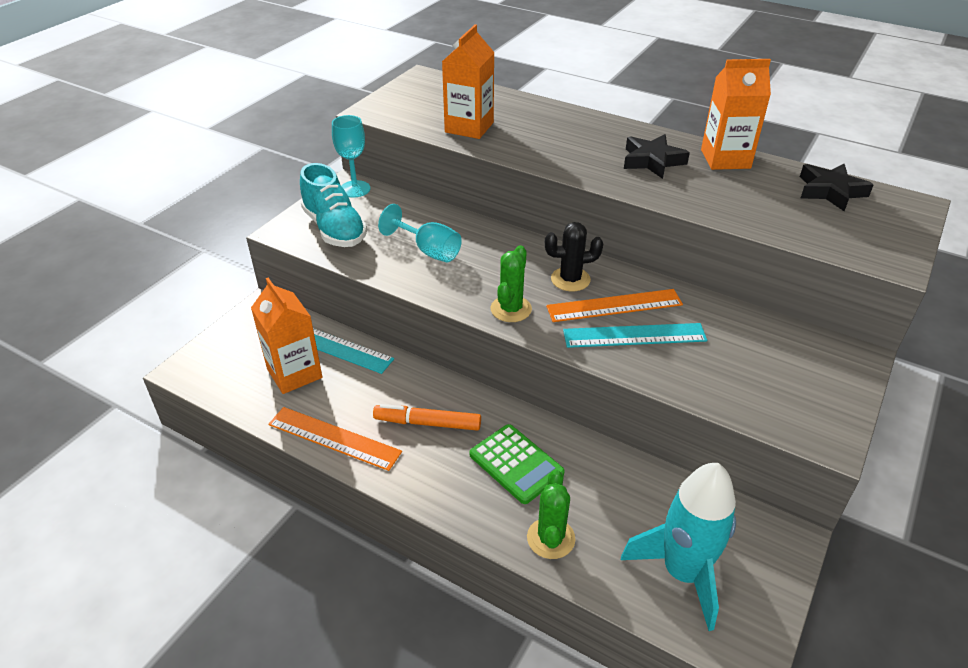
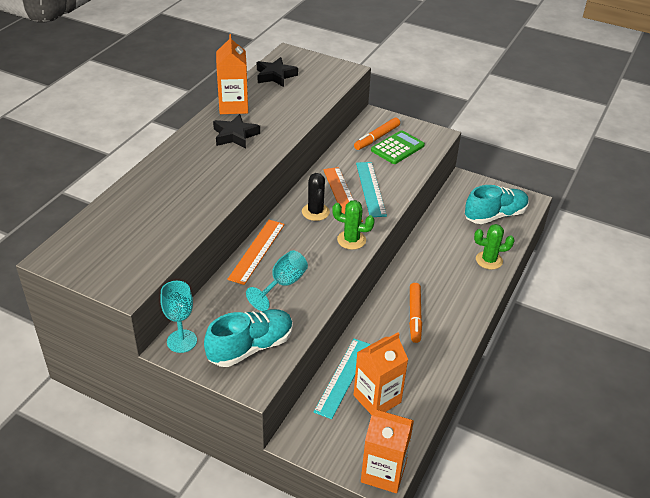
camera: 95 degrees left, 0 degrees up
(334, 438) = (438, 364): orange ruler -> orange ruler (257, 251)
(469, 127) = (171, 223): orange carton -> orange carton (383, 472)
(516, 464) = (440, 273): green calculator -> green calculator (397, 148)
(683, 573) = (495, 215): turquoise rocket -> turquoise shoe
(784, 353) = (376, 138): none -> orange marker

